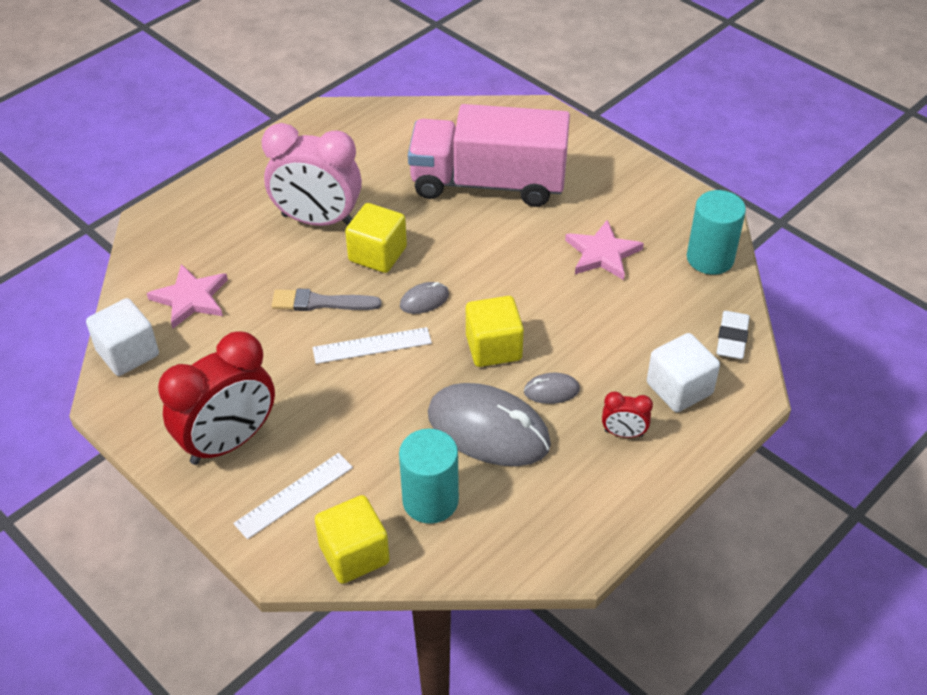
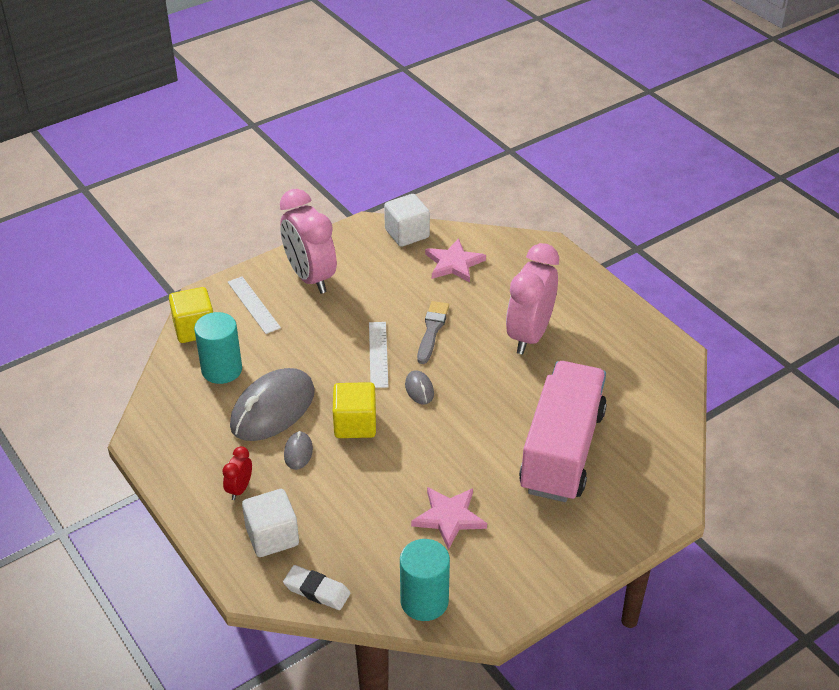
camera: 100 degrees right, 5 degrees down
(229, 442) = (310, 277): red clock -> pink clock
(377, 254) = (480, 367): yellow cube -> none

